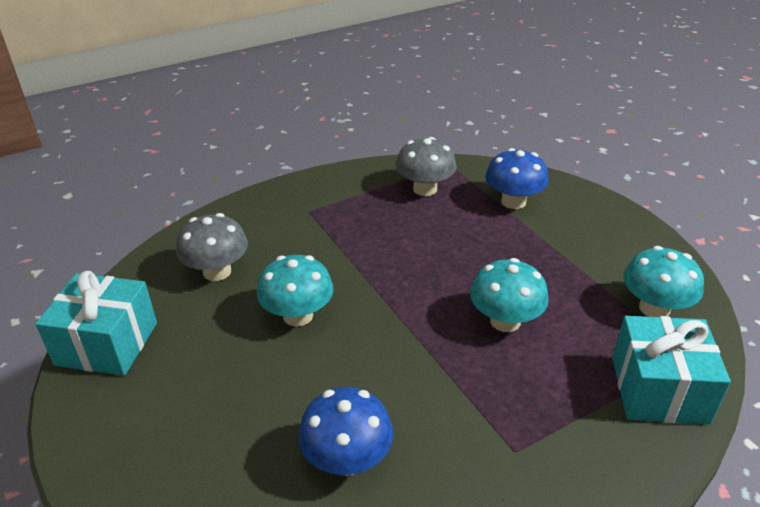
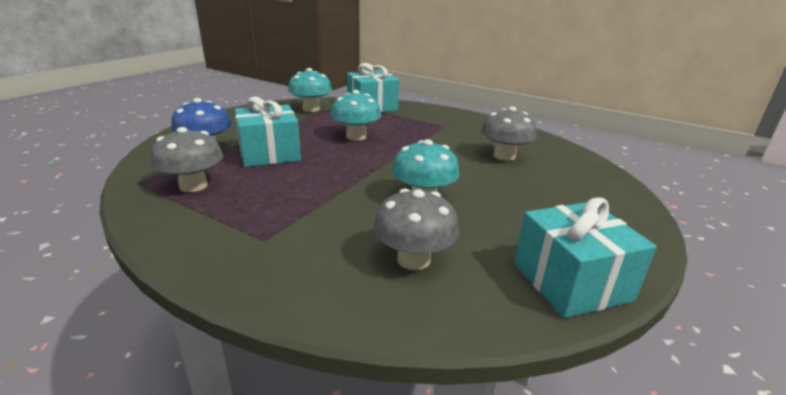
camera: 120 degrees left, 10 degrees down
(347, 459) = (504, 156): blue mushroom -> grey mushroom
(479, 239) = (269, 153): none -> turquoise gift

